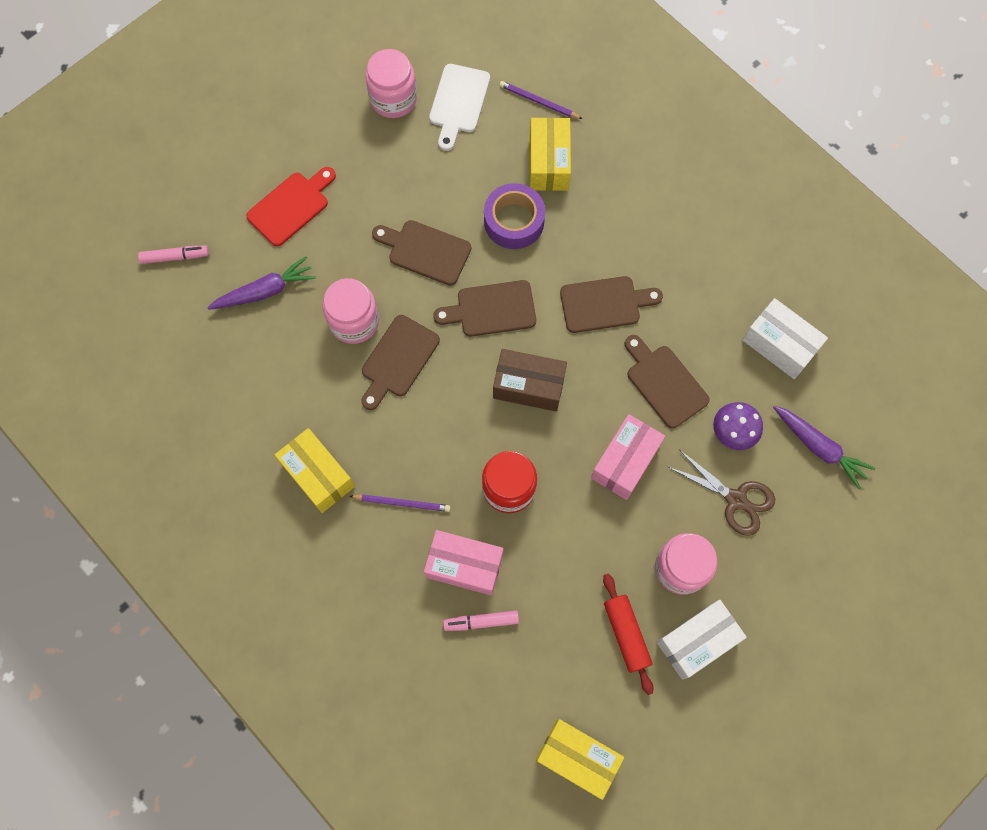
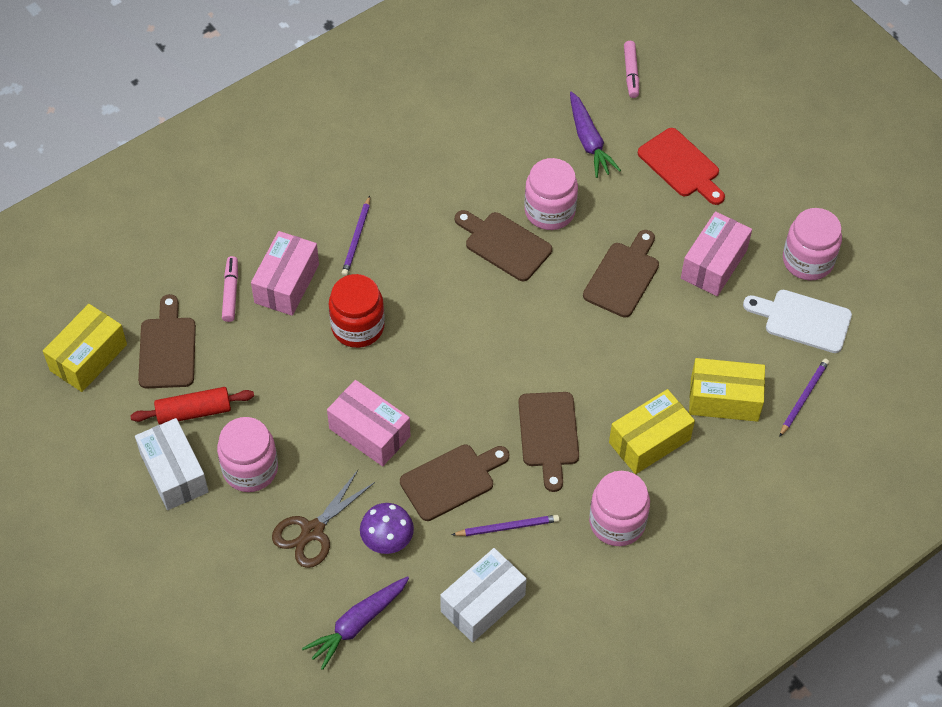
camera: 95 degrees right, 15 degrees down
(318, 475) = (394, 174): yellow box -> yellow box (649, 441)
(404, 175) = (714, 264): none -> pink box
(491, 309) = (552, 329): brown cutting board -> brown cutting board (167, 348)
(514, 221) = (653, 359): purple tape -> none
(529, 386) = (463, 354): brown box -> none
(683, 243) = (617, 522): none -> pink jar
(703, 331) = (507, 527): none -> purple pencil

